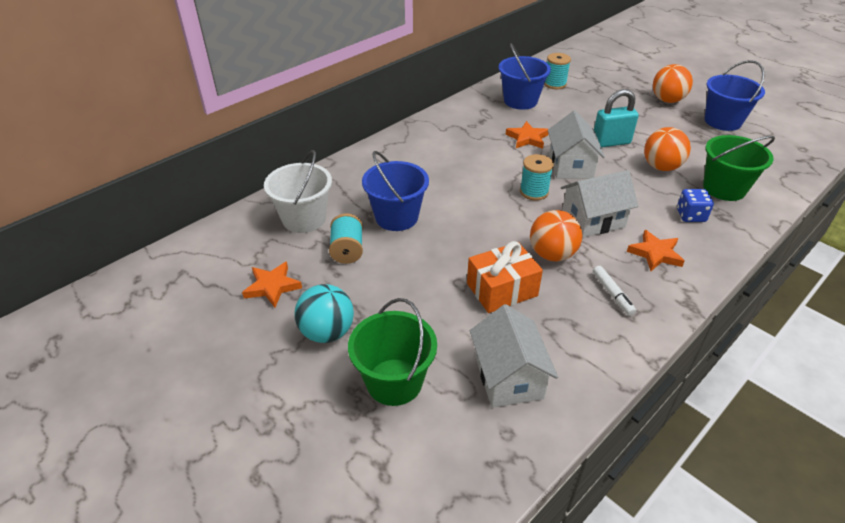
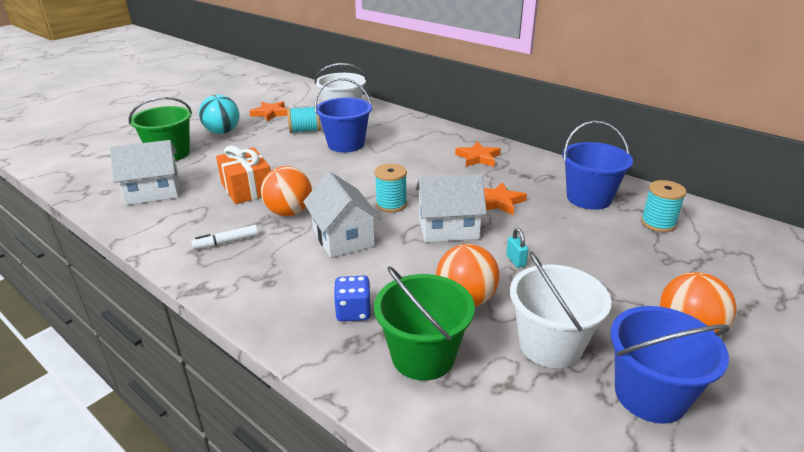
camera: 85 degrees right, 10 degrees down
(611, 142) = (515, 261): turquoise padlock -> turquoise padlock, size x0.47
(655, 253) = (282, 274): orange star -> orange star (478, 158)
(695, 143) = (550, 345): none -> white bucket

